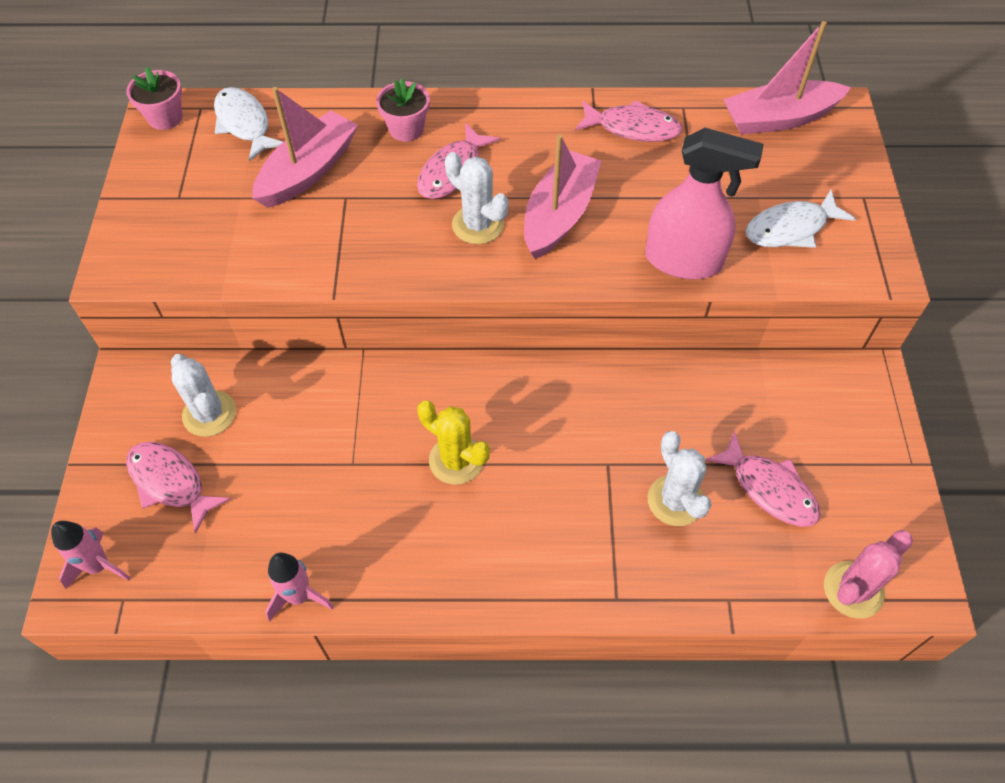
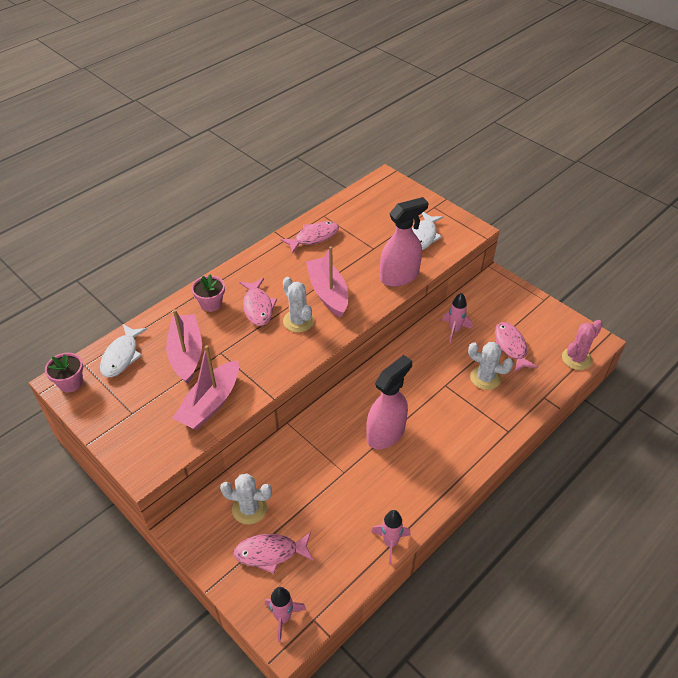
camera: 45 degrees left, 10 degrees down
(244, 124) = (122, 356): white fish -> white fish turned 90 degrees counterclockwise
(456, 460) = (386, 433): yellow cactus -> pink spray bottle
(478, 225) = (298, 321): white cactus -> white cactus turned 60 degrees clockwise
(714, 401) = (454, 330): none -> pink rocket
(769, 488) = (511, 346): pink fish -> pink fish turned 105 degrees counterclockwise
(779, 119) = (367, 196): pink boat -> pink boat (210, 403)
(853, 590) = (576, 359): pink cactus -> pink cactus turned 45 degrees clockwise

